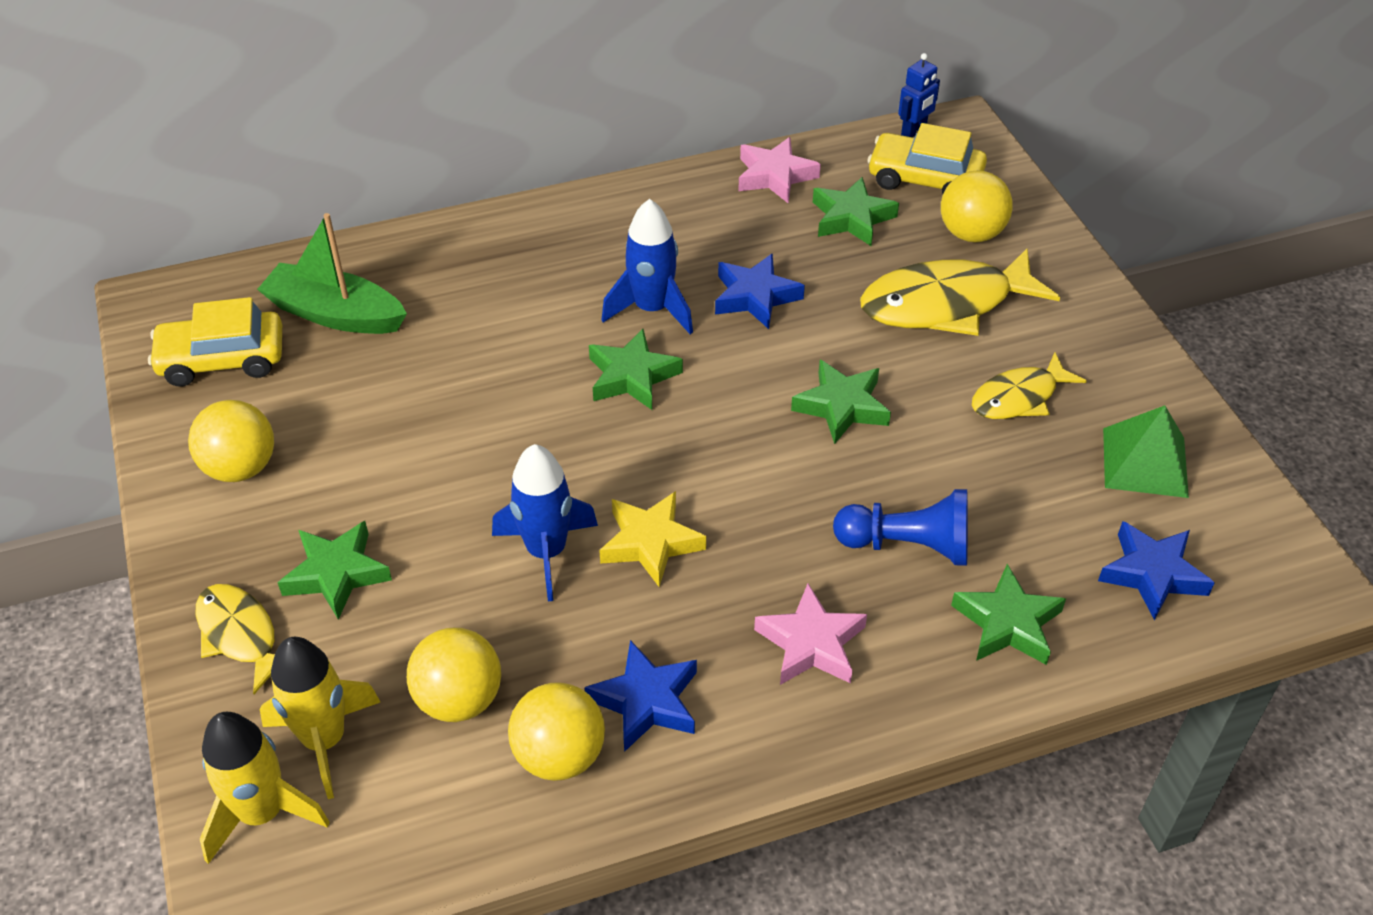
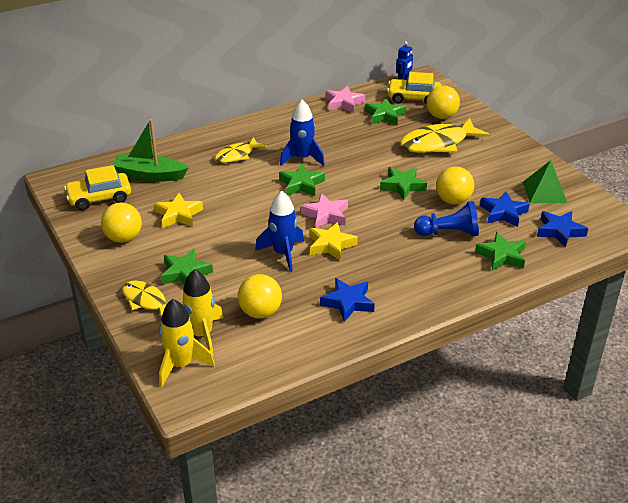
camera: 10 degrees left, 10 degrees down
(364, 422) = (178, 215): none -> yellow star
(559, 755) = (314, 327): yellow ball -> yellow ball (453, 200)
(755, 297) = (349, 149): blue star -> blue star (503, 213)
(811, 643) = (416, 273): pink star -> pink star (326, 215)
(1019, 397) = (481, 174): yellow fish -> yellow fish (237, 155)

